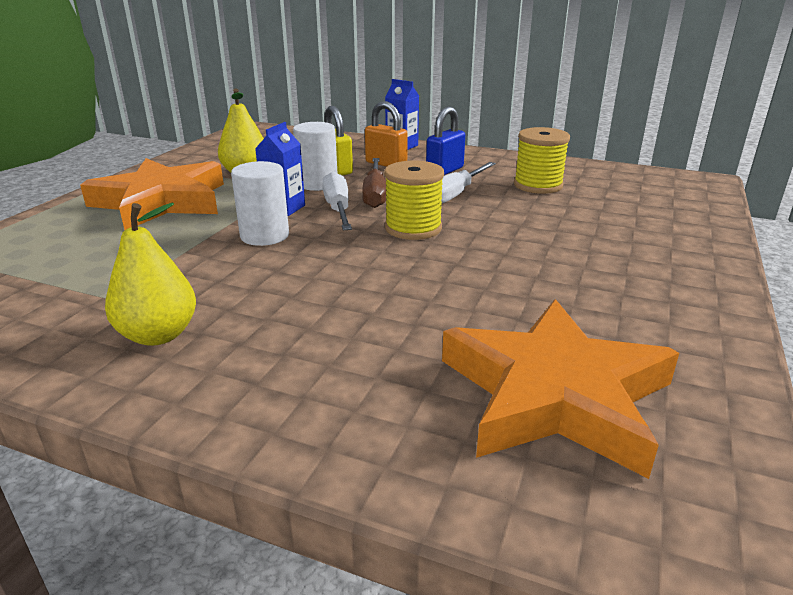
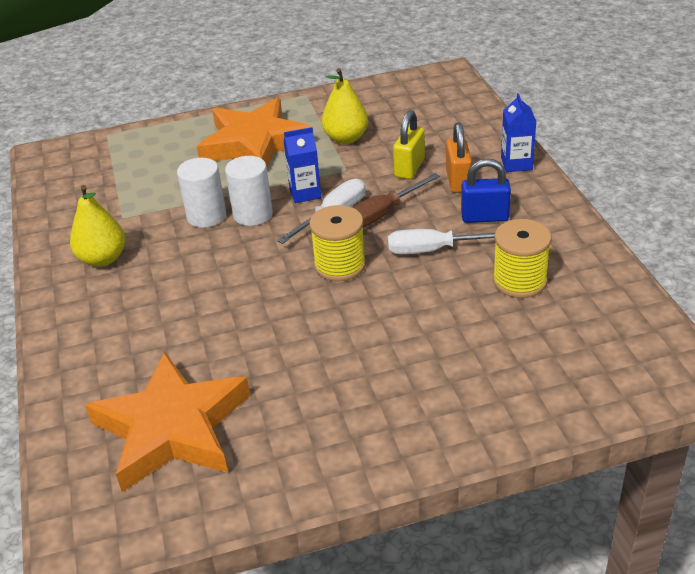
camera: 55 degrees right, 10 degrees up
(317, 184) = (368, 178): white cylinder -> white cylinder (206, 216)

